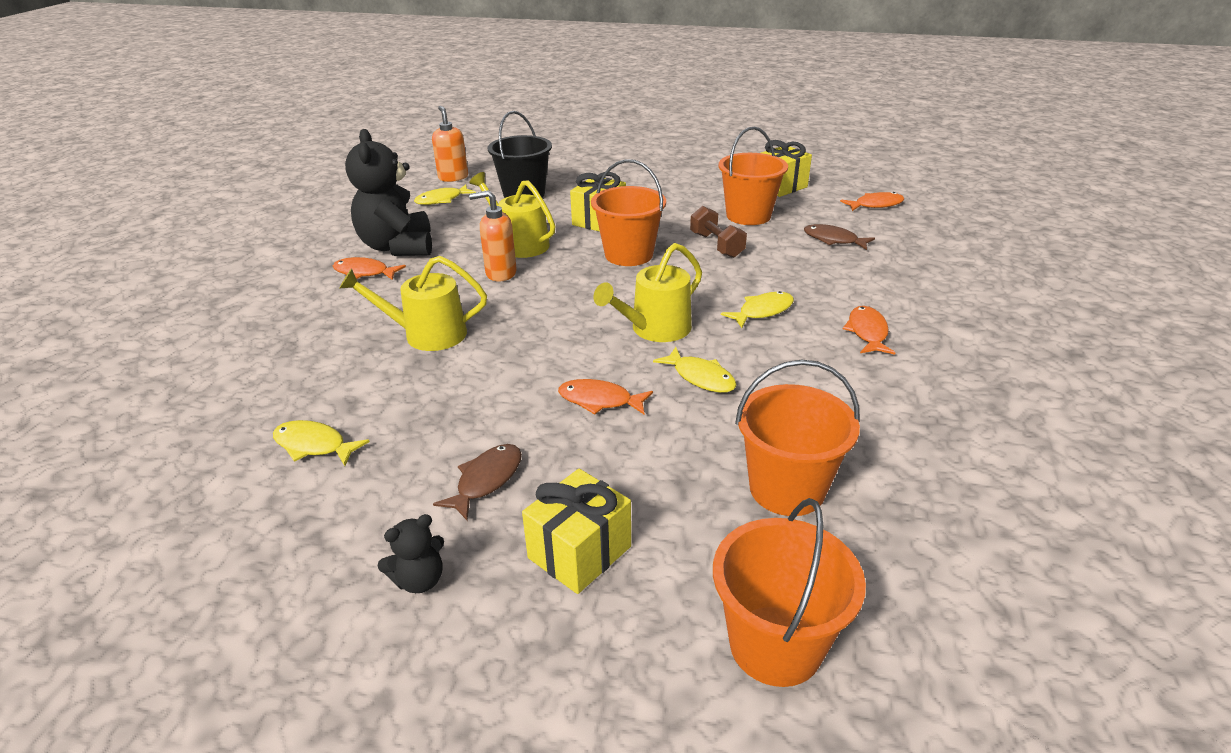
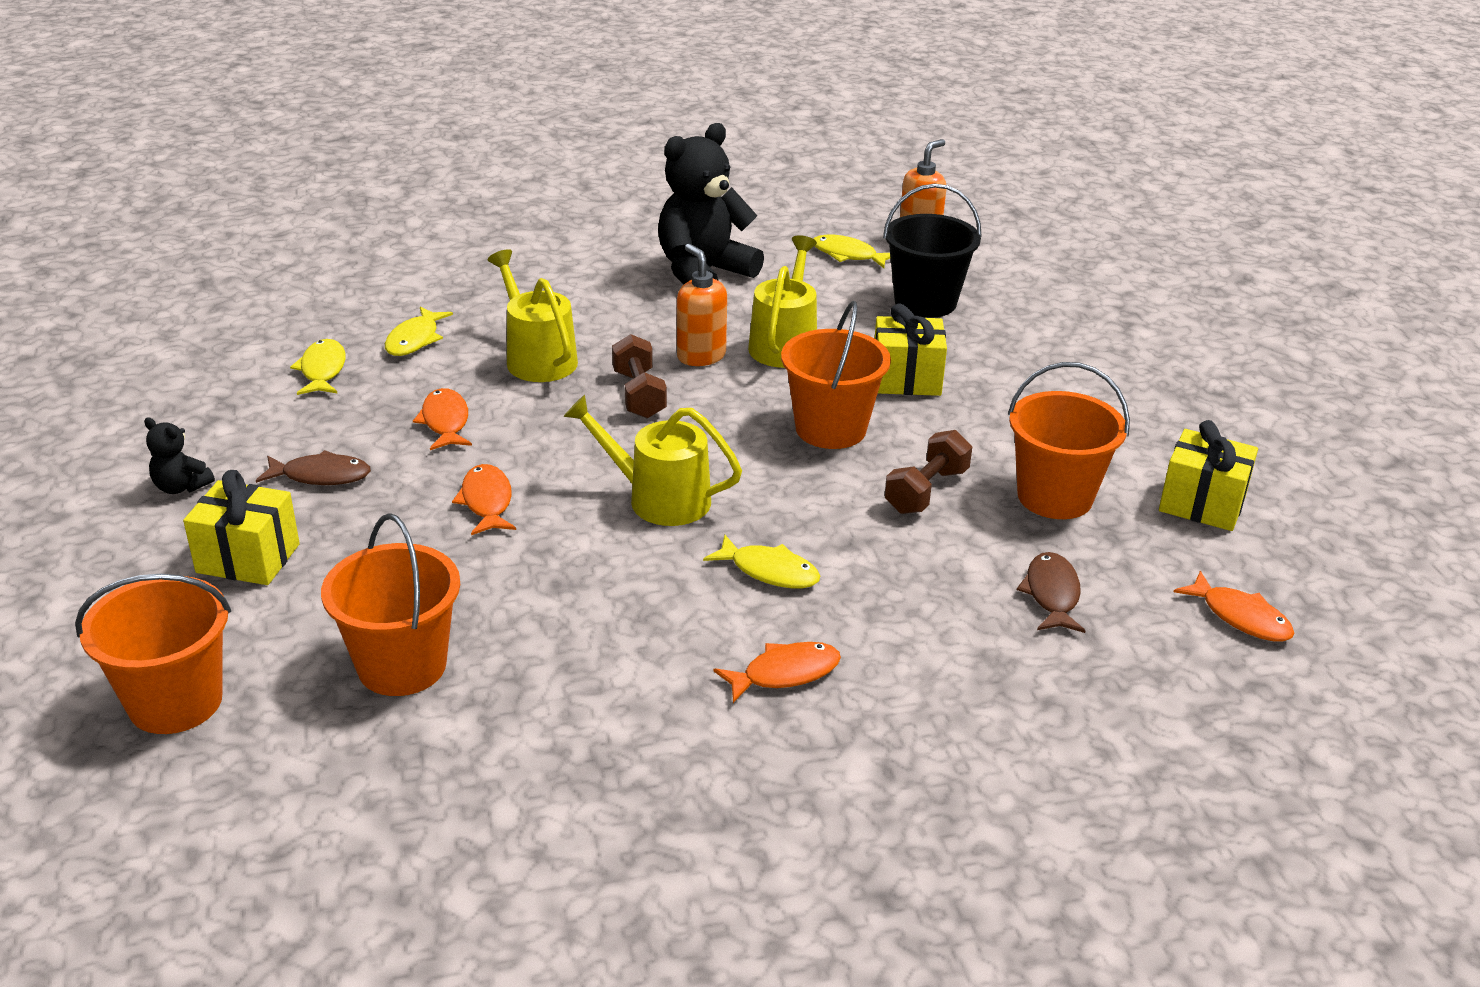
camera: 60 degrees right, 0 degrees up
(364, 272) = (630, 276): orange fish -> orange fish (445, 422)
(522, 306) = (639, 394): none -> brown dumbbell
(700, 377) = (577, 558): yellow fish -> yellow fish (415, 339)

